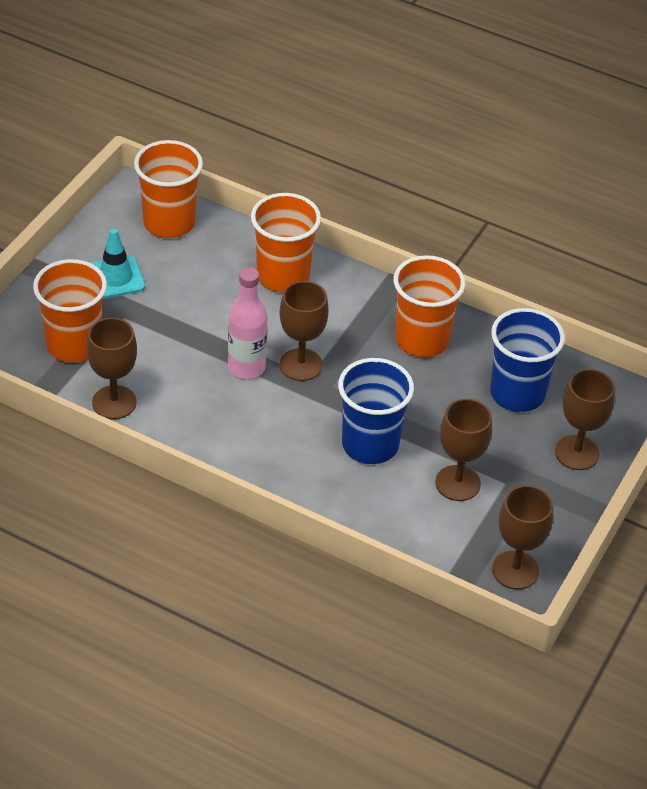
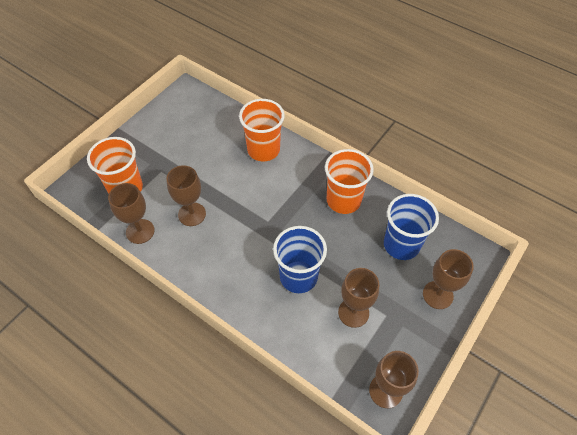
camera: 10 degrees right, 10 degrees up
(115, 277) = (162, 144): turquoise traffic cone -> none
(169, 223) = (202, 110): orange cup -> none
(246, 367) = (229, 212): pink bottle -> none
(301, 365) = (263, 213): brown goblet -> brown goblet (192, 214)

